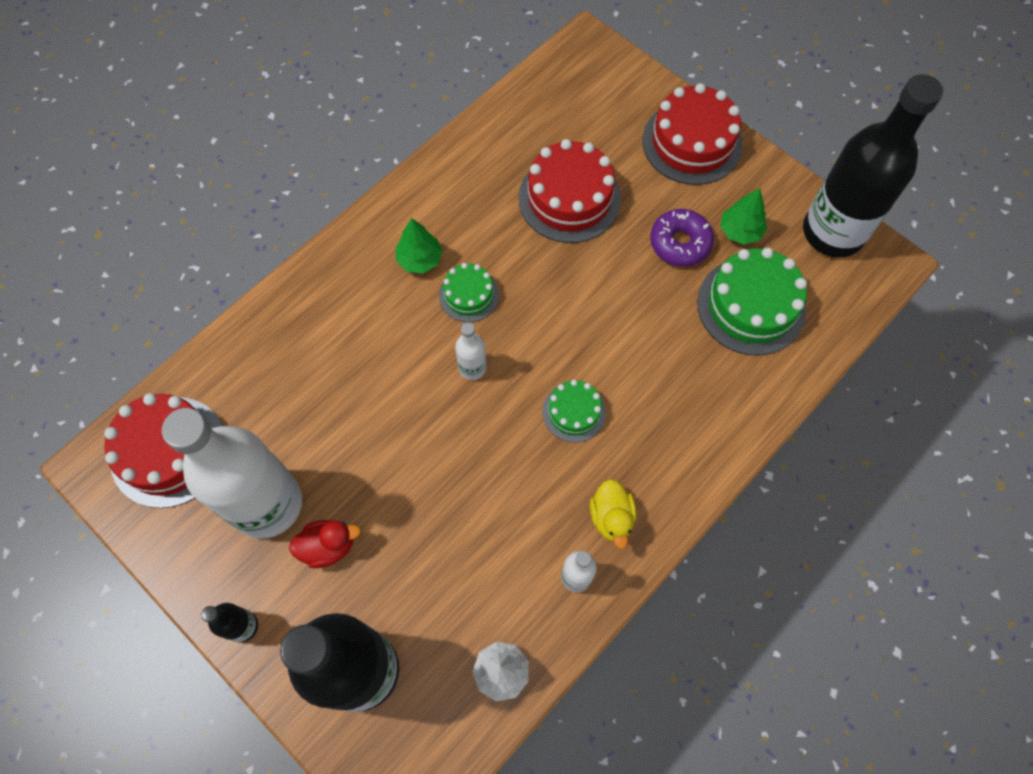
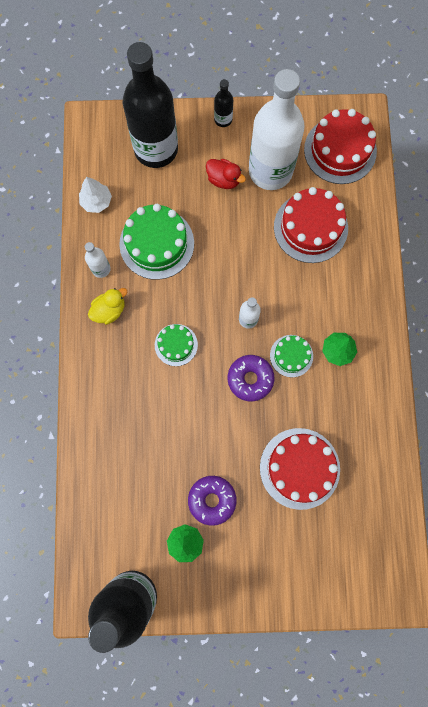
camera: 135 degrees right, 10 degrees up
(328, 546) = (223, 180): red duck -> red duck turned 90 degrees counterclockwise
(532, 311) = (250, 379): none -> purple donut
(611, 517) = (109, 310): yellow duck -> yellow duck turned 105 degrees clockwise
(692, 142) = (268, 581): red cake -> red cake (310, 227)
(751, 306) = (138, 496): green cake -> green cake (157, 243)

